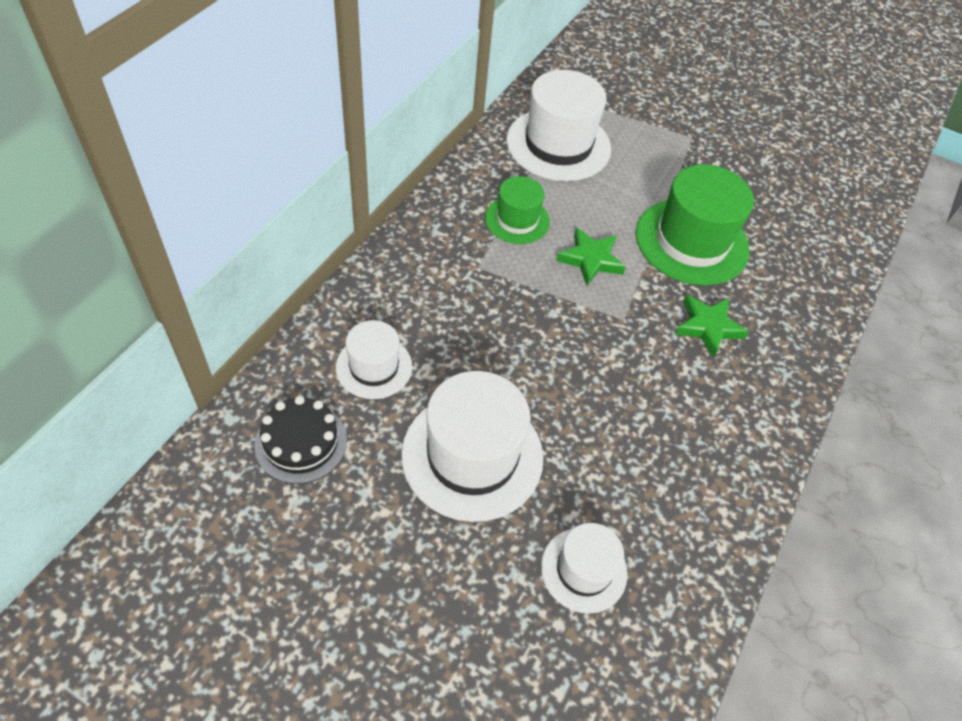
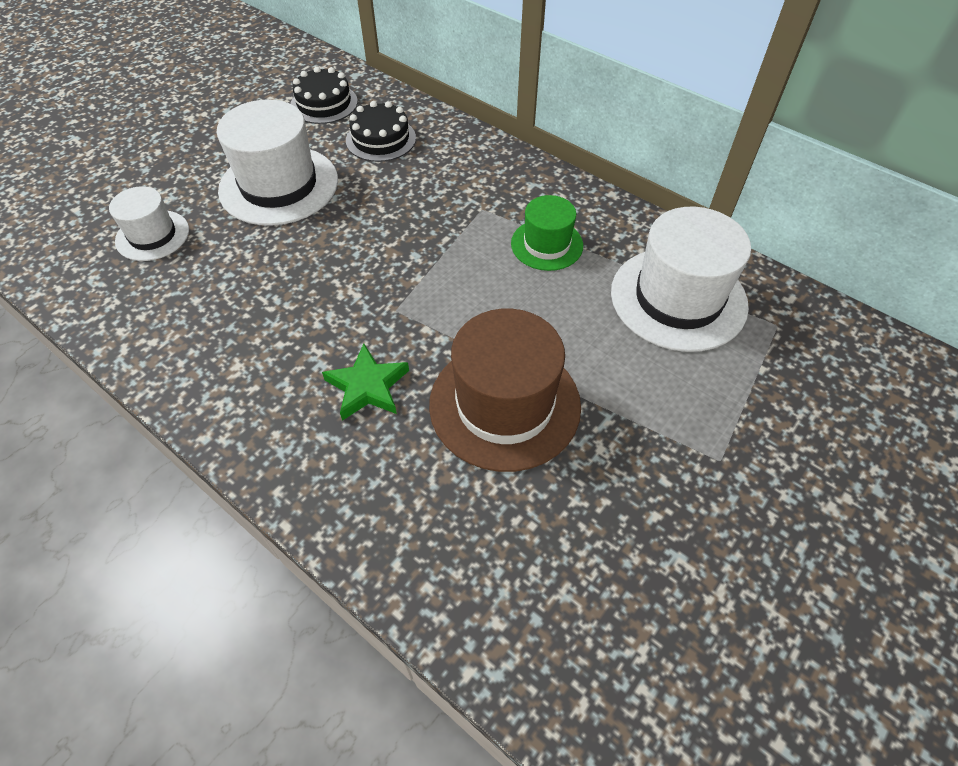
camera: 105 degrees right, 0 degrees up
(374, 367) = (381, 139): white hat -> black cake
(590, 259) = (483, 297): green star -> none
(691, 241) = (504, 404): green hat -> brown hat

